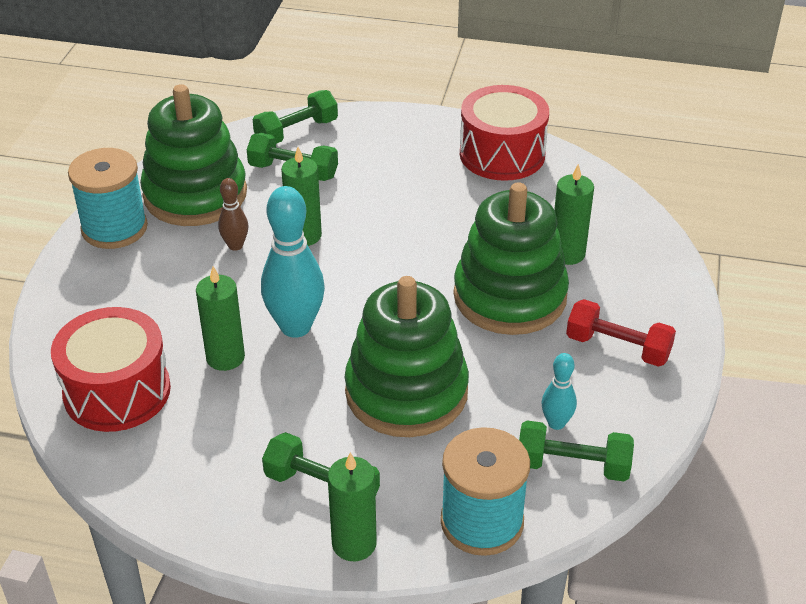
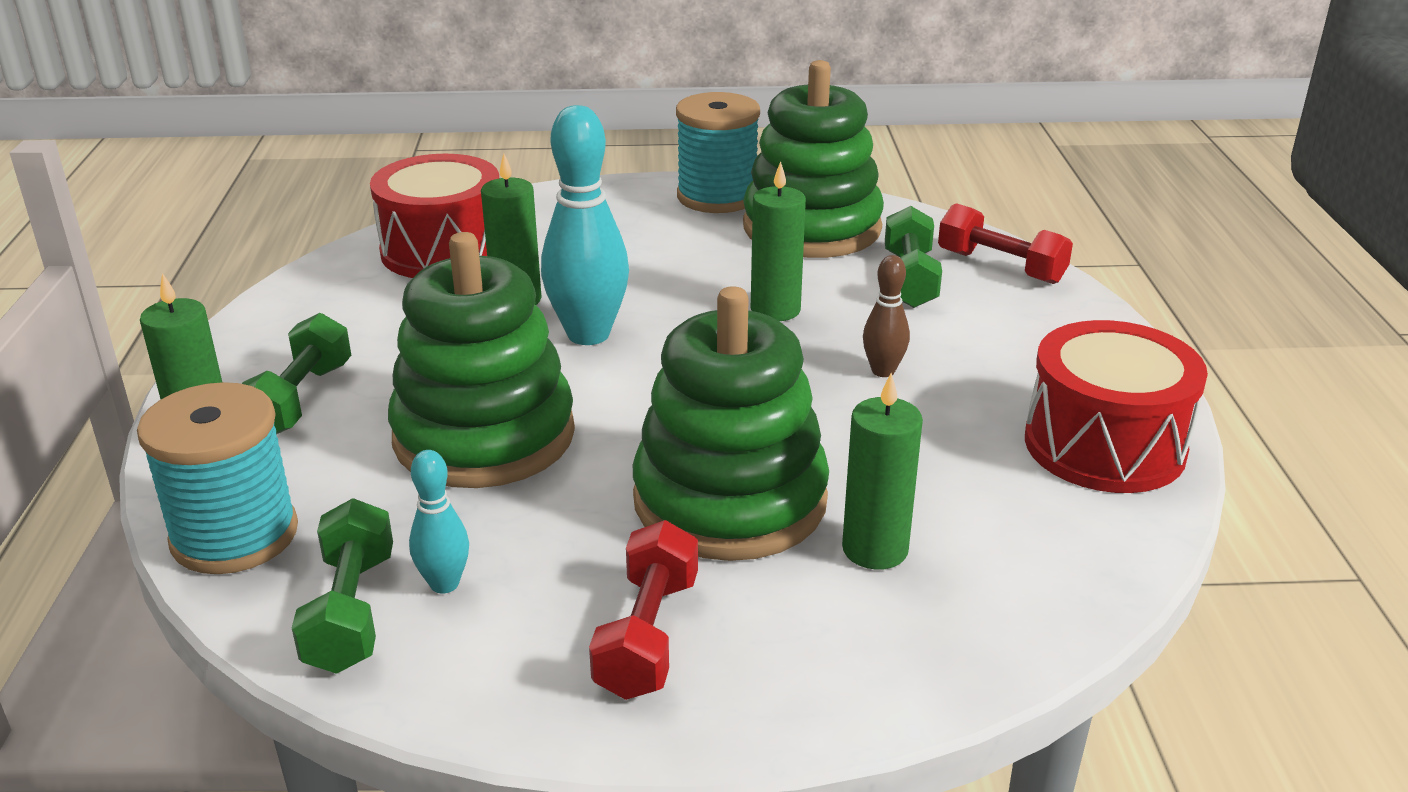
camera: 75 degrees right, 10 degrees down
(235, 245) = (727, 269): brown bowling pin -> brown bowling pin (883, 371)
(296, 132) = (1000, 267): green dumbbell -> red dumbbell

